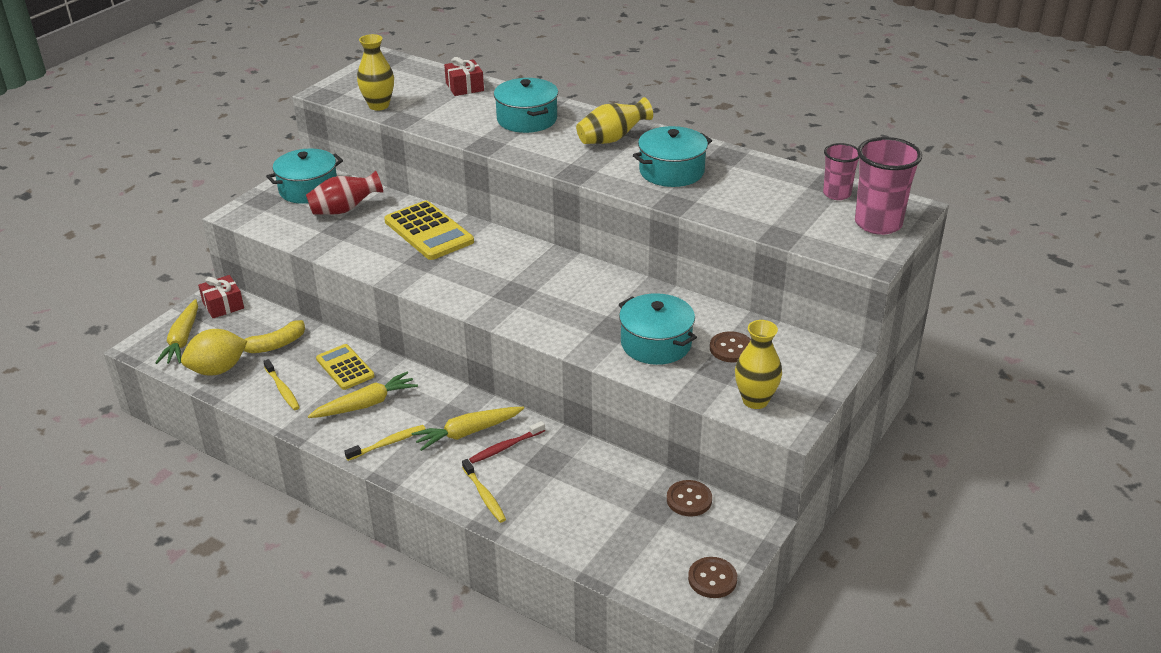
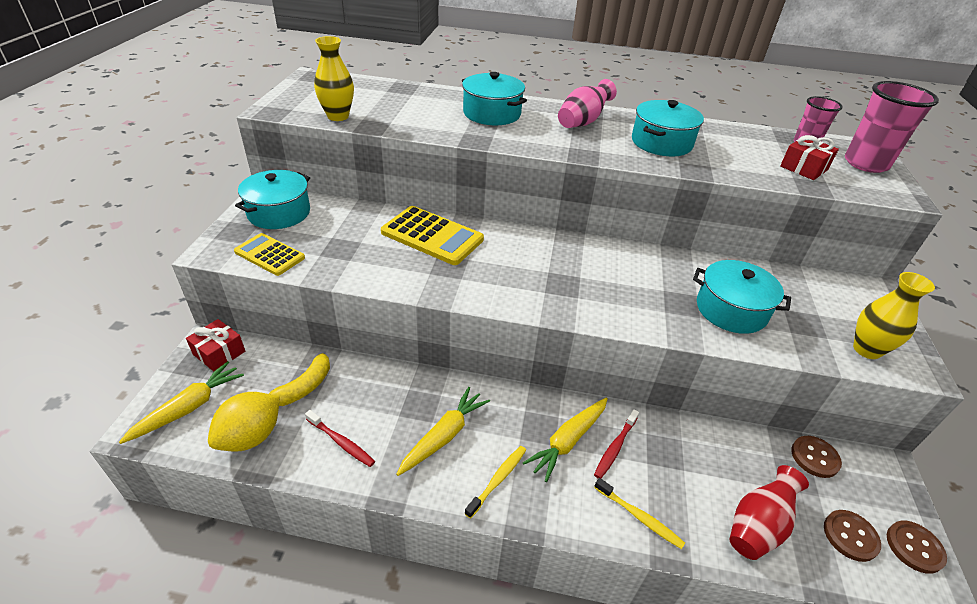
camera: 25 degrees left, 5 degrees up
(182, 340) = (189, 407): yellow carrot -> yellow carrot turned 120 degrees counterclockwise
(282, 389) = (341, 442): yellow toothbrush -> red toothbrush
(344, 210) = (331, 228): red vase -> red vase (757, 525)
(345, 367) = (395, 396): yellow calculator -> yellow calculator (269, 255)
(465, 87) = (409, 92): red gift -> red gift (804, 168)
(612, 139) = (582, 122): yellow vase -> pink vase
(731, 348) = (793, 300): brown button -> brown button (850, 536)

